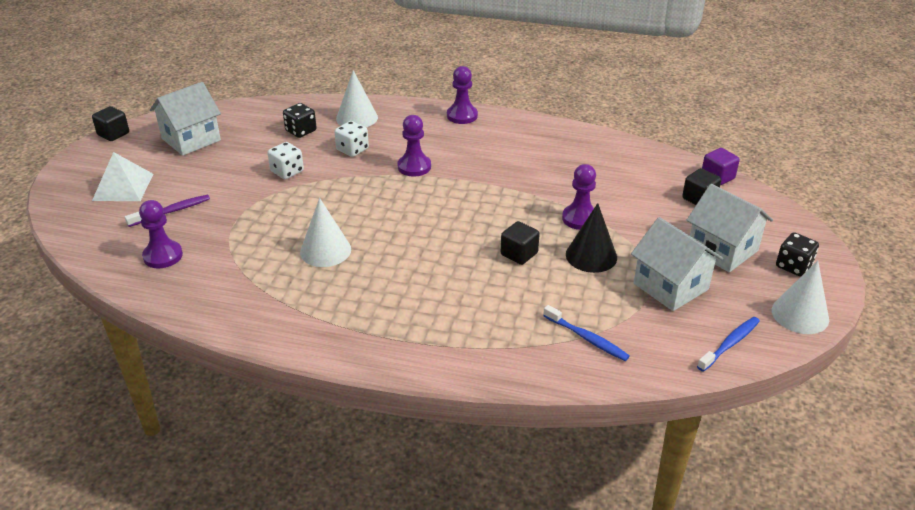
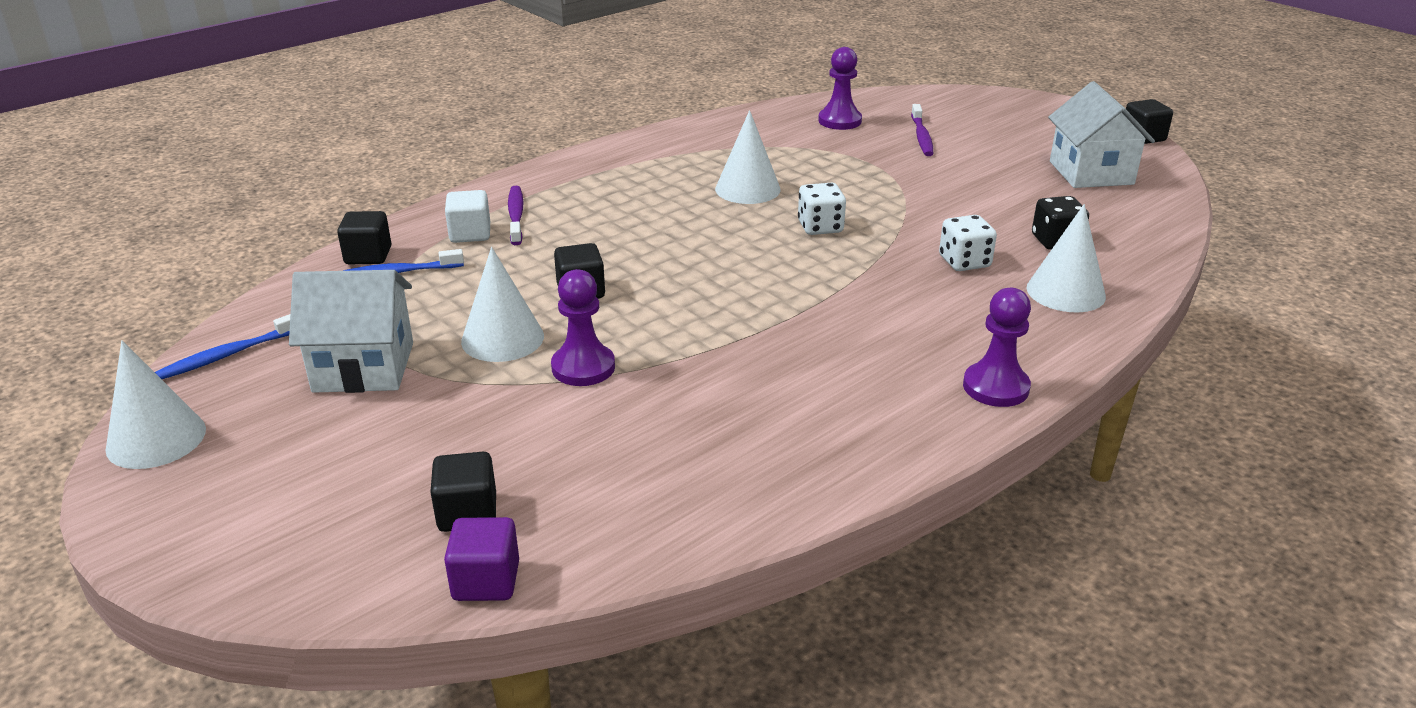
camera: 125 degrees right, 5 degrees down
(123, 187) = (1001, 124): white pyramid -> none
(287, 171) = (947, 208): white dice -> white dice (820, 227)
(414, 167) = (868, 291): purple pawn -> none
(463, 331) = (516, 216): none -> purple toothbrush
(508, 337) = (470, 234): none -> white cube
(584, 366) = (368, 256): none -> black cube
(591, 256) = (502, 338): black cone -> white cone
(722, 250) = (343, 454): white house -> none
(730, 344) = (229, 355): blue toothbrush -> blue toothbrush turned 60 degrees clockwise
(793, 266) = (211, 501): black dice -> none

